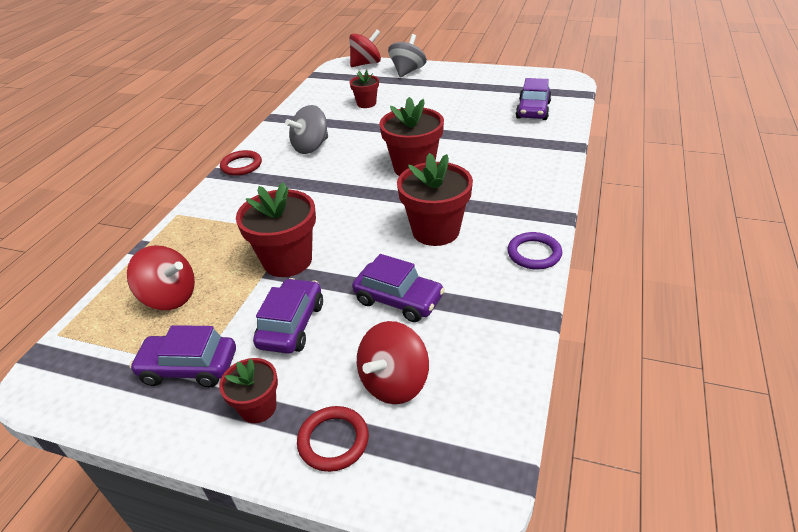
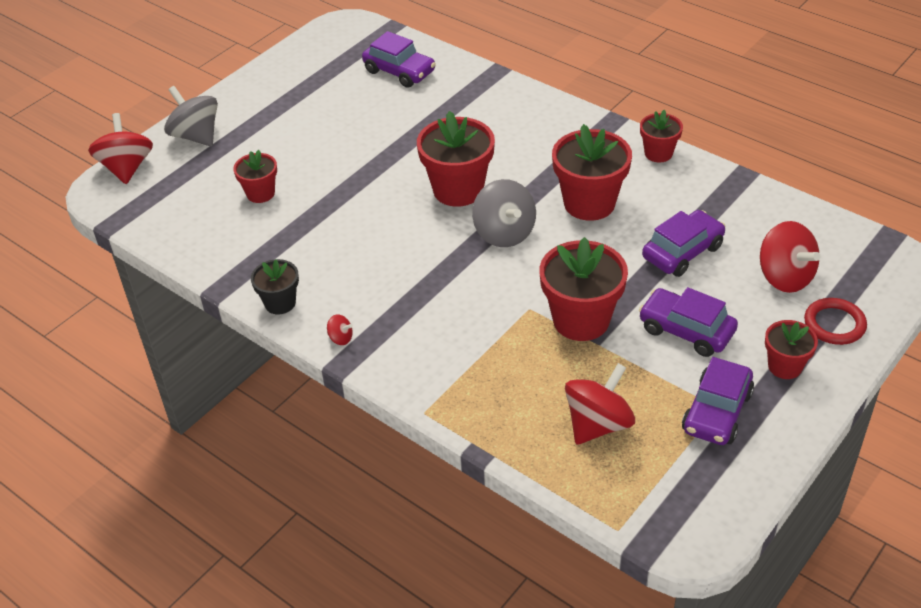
camera: 70 degrees left, 5 degrees up
(241, 165) = (340, 338): red ring -> red spinning top
(268, 137) = (280, 303): none -> black flower pot
(311, 147) = (342, 265): grey spinning top -> grey spinning top (504, 233)
(534, 253) = (658, 153): purple ring -> red flower pot

